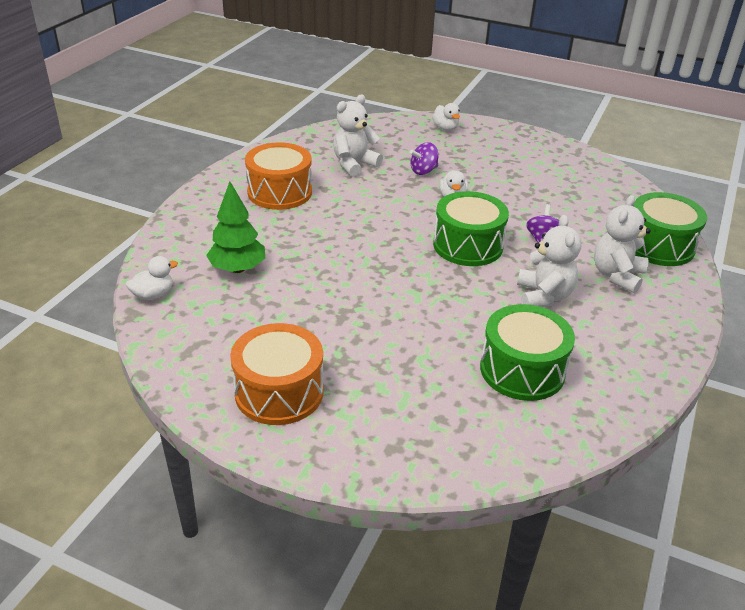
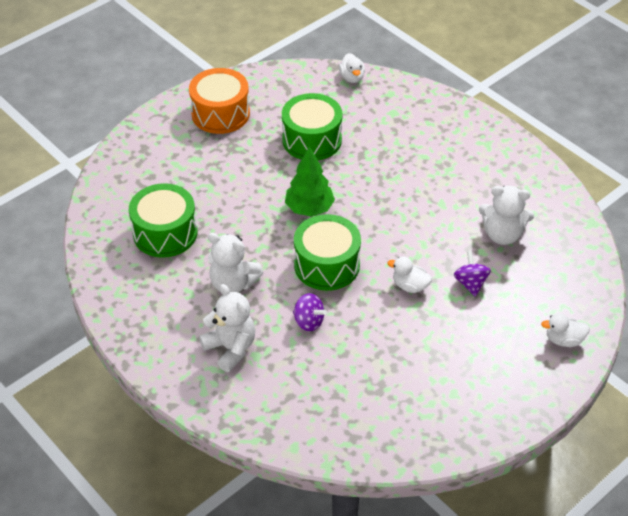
camera: 115 degrees right, 10 degrees up
(238, 269) = (362, 122): green tree -> green tree (309, 208)
(279, 192) = (468, 170): orange drum -> none
(354, 165) = (502, 235): white teddy bear -> white teddy bear turned 120 degrees clockwise
(659, 245) = (254, 409): green drum -> green drum (312, 140)

